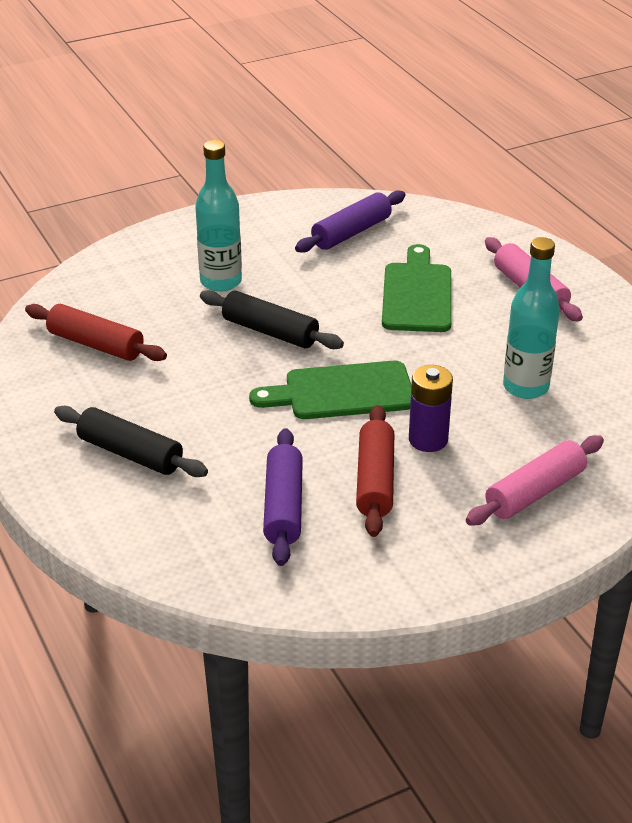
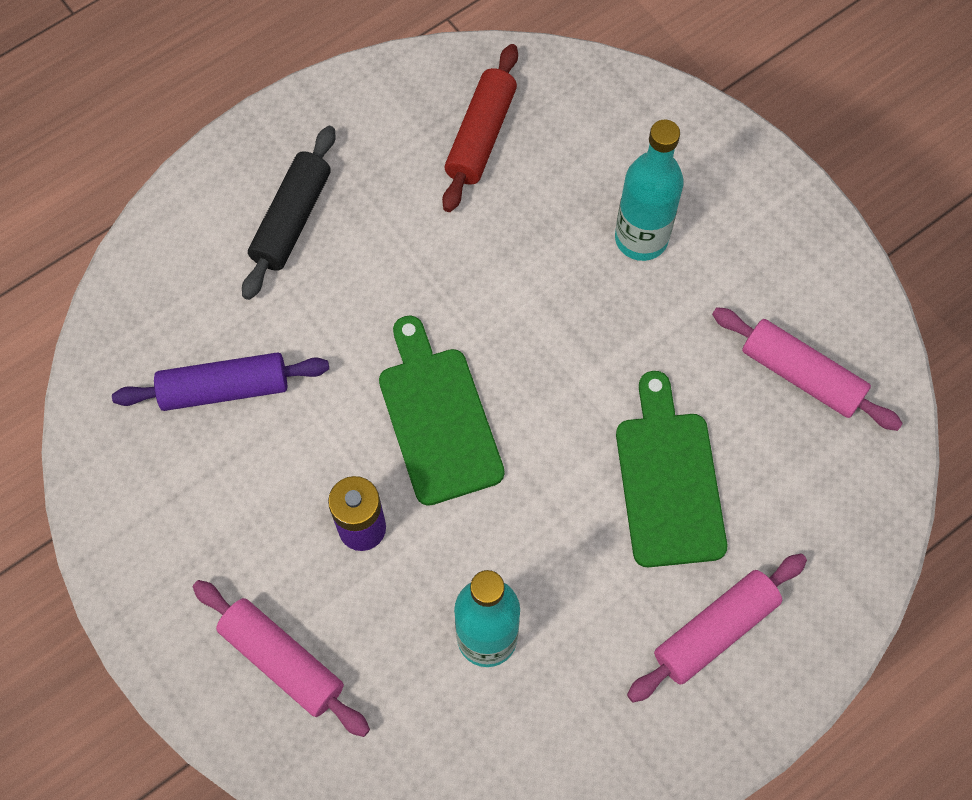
camera: 80 degrees right, 30 degrees up
(270, 332) = (545, 316): black rolling pin -> none
(351, 232) = (801, 375): purple rolling pin -> pink rolling pin
(375, 481) = (279, 478): red rolling pin -> none
(417, 294) = (669, 480): green cutting board -> green cutting board turned 90 degrees counterclockwise

